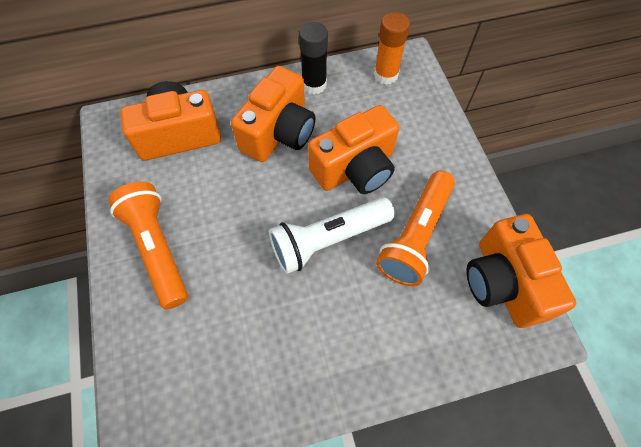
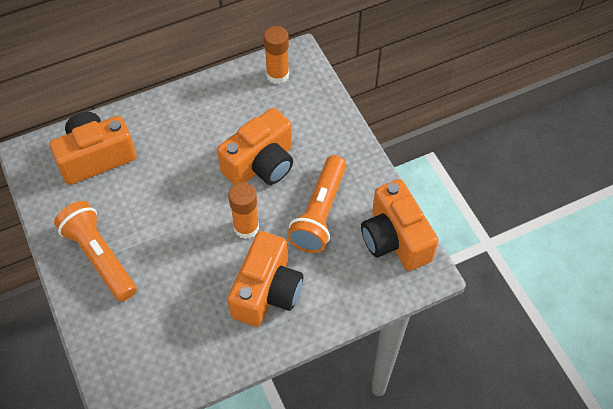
camera: 10 degrees left, 5 degrees down
(279, 133) = (187, 142): orange camera -> orange camera (267, 291)
(314, 84) = (212, 93): black glue stick -> none
(328, 240) = (246, 227): white flashlight -> orange glue stick

